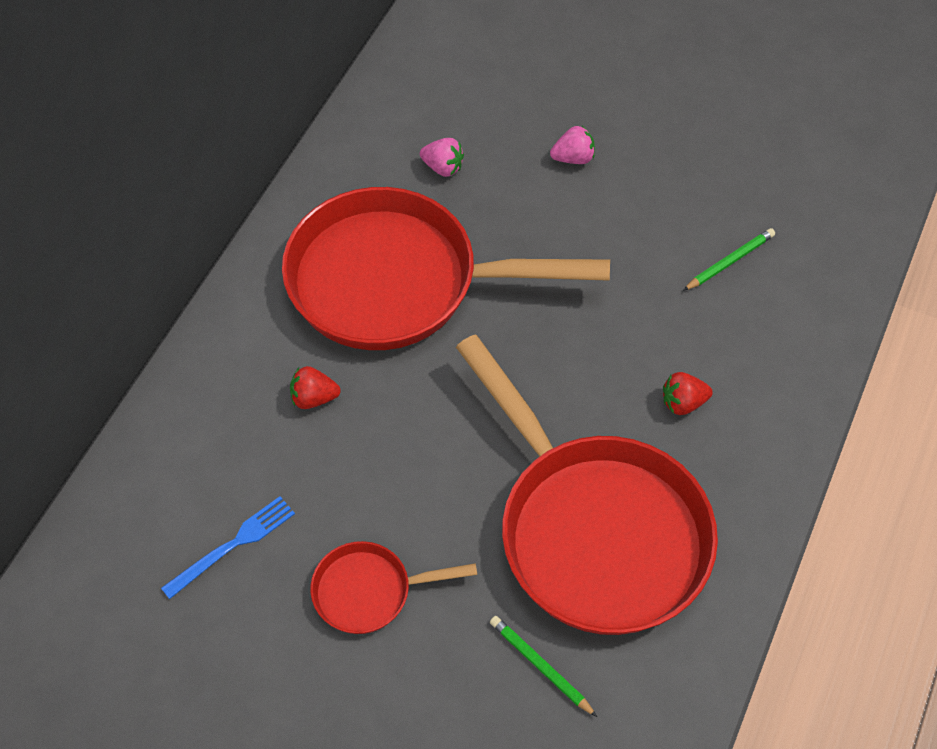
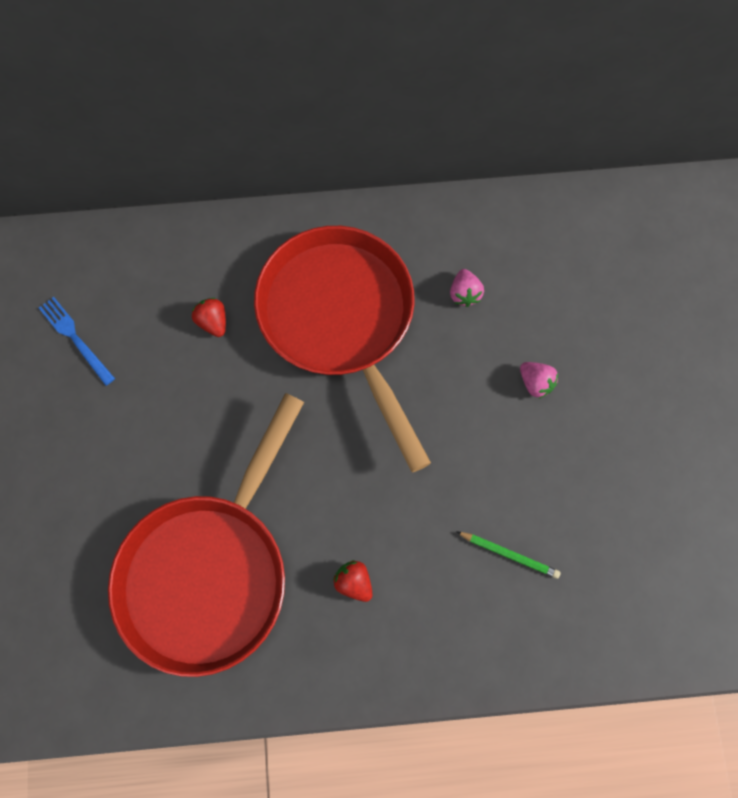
camera: 60 degrees right, 15 degrees up
(233, 545) = (75, 338): blue fork -> blue fork turned 150 degrees counterclockwise
(369, 591) = (85, 443): red pan -> none
(540, 665) = (86, 587): green pencil -> none

